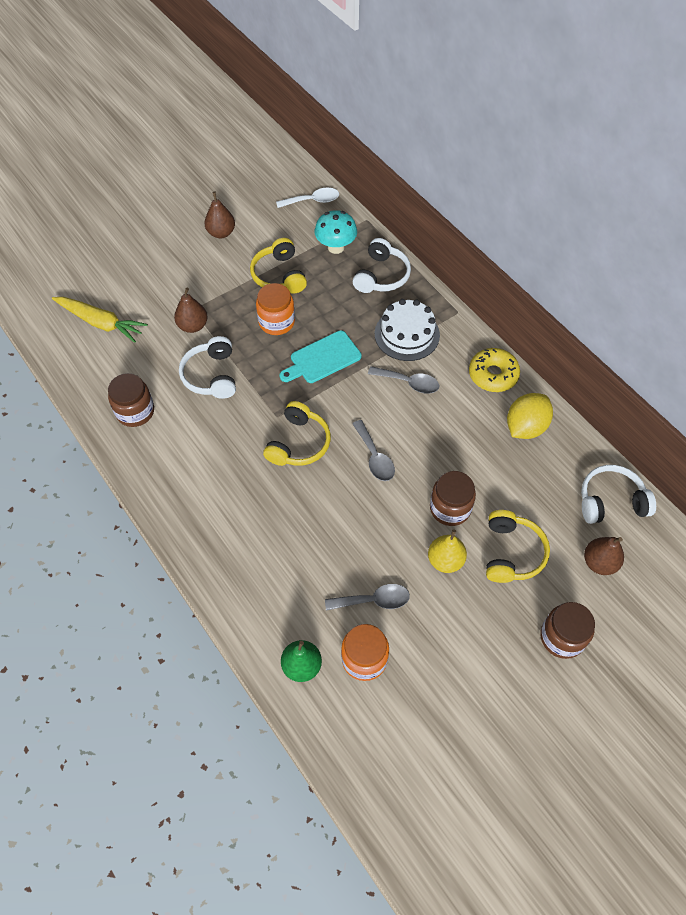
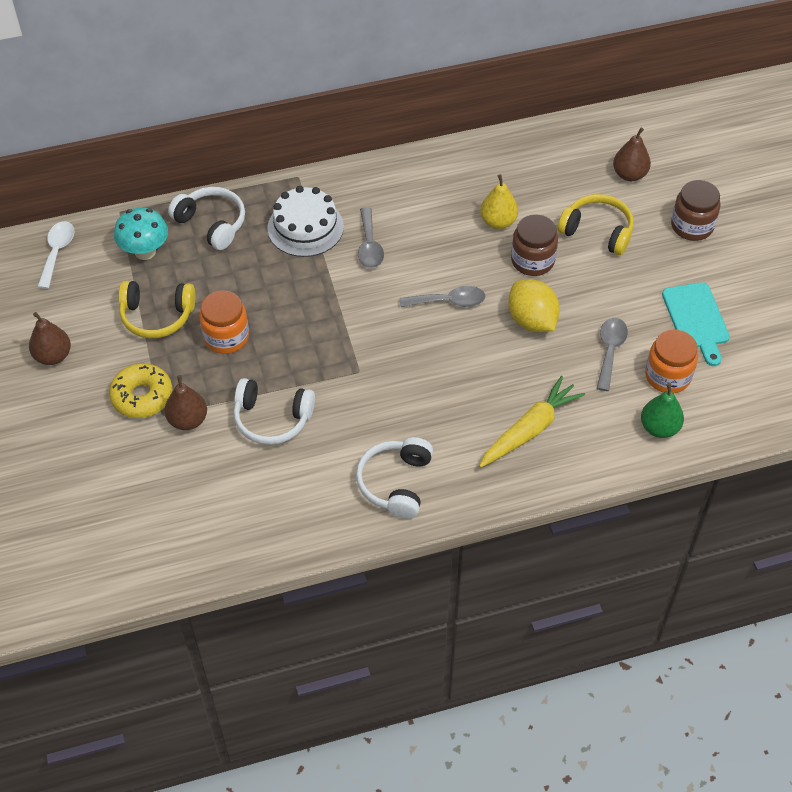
camera: 70 degrees left, 5 degrees down
(101, 323) = (129, 517): yellow carrot -> yellow carrot (530, 429)
(135, 411) = (288, 507): brown jar -> none
(298, 443) = (403, 361): yellow headphones -> none
(323, 358) = (300, 309): turquoise cutting board -> turquoise cutting board (696, 319)
(408, 383) = (369, 246): grey spoon -> grey spoon turned 135 degrees clockwise
(445, 560) = (587, 282): yellow pear -> yellow pear (498, 222)
(493, 375) = (392, 176): yellow donut -> yellow donut (142, 396)
(525, 427) = (465, 173): yellow lemon -> yellow lemon (532, 320)
(611, 501) = (571, 143): white headphones -> white headphones (396, 483)

